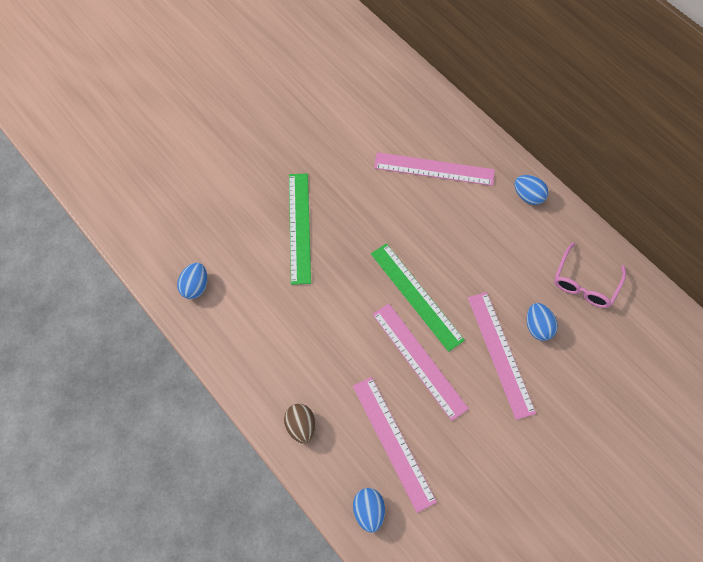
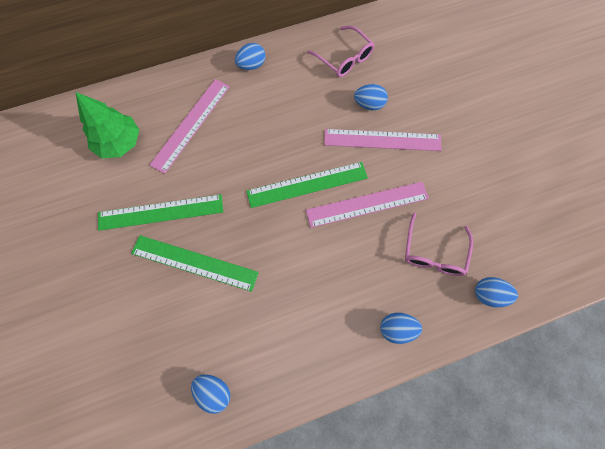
camera: 70 degrees left, 5 degrees up
(301, 426) = (396, 329): brown egg -> blue egg
(335, 181) = (161, 212): none -> green ruler
(388, 119) = (119, 143): none -> green tree
(393, 442) = (434, 252): pink ruler -> pink glasses

